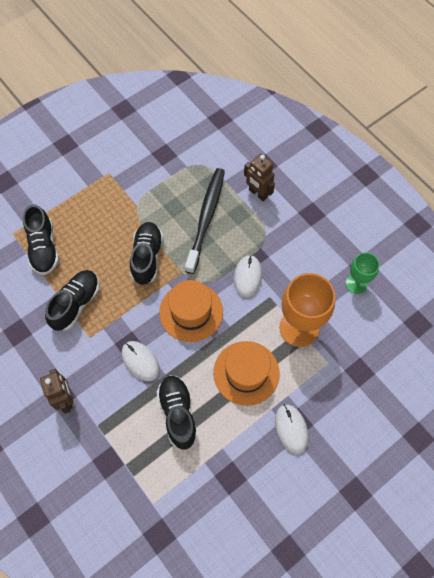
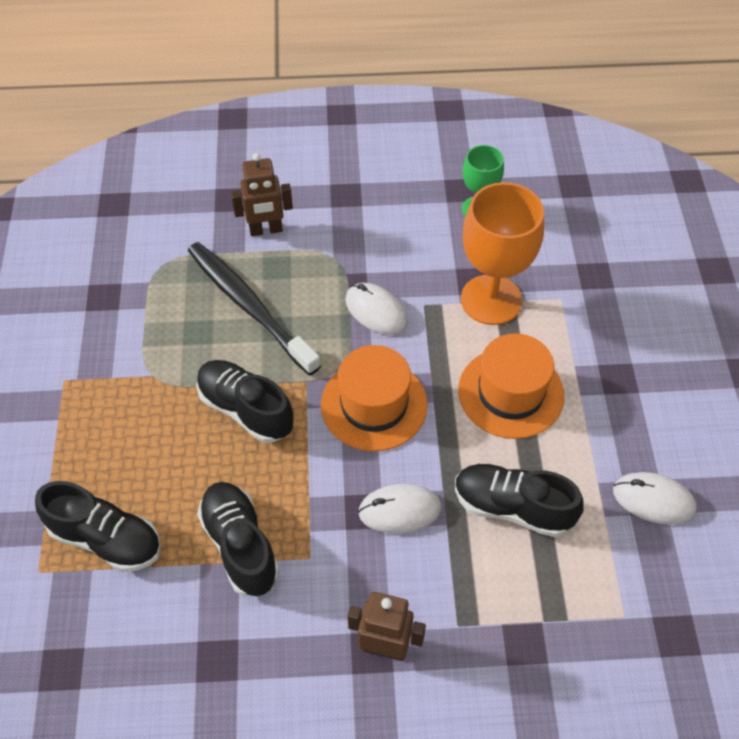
camera: 55 degrees left, 10 degrees down
(291, 429) = (622, 389): white mouse -> white mouse (653, 500)

